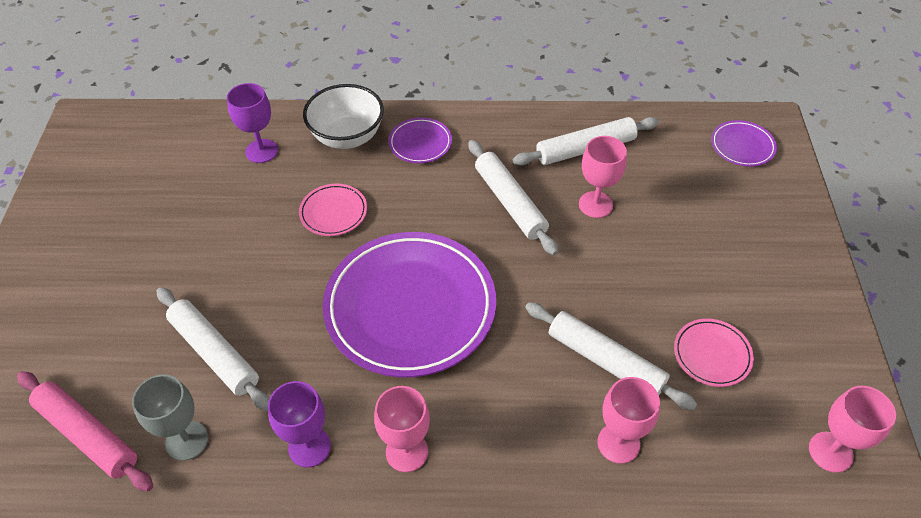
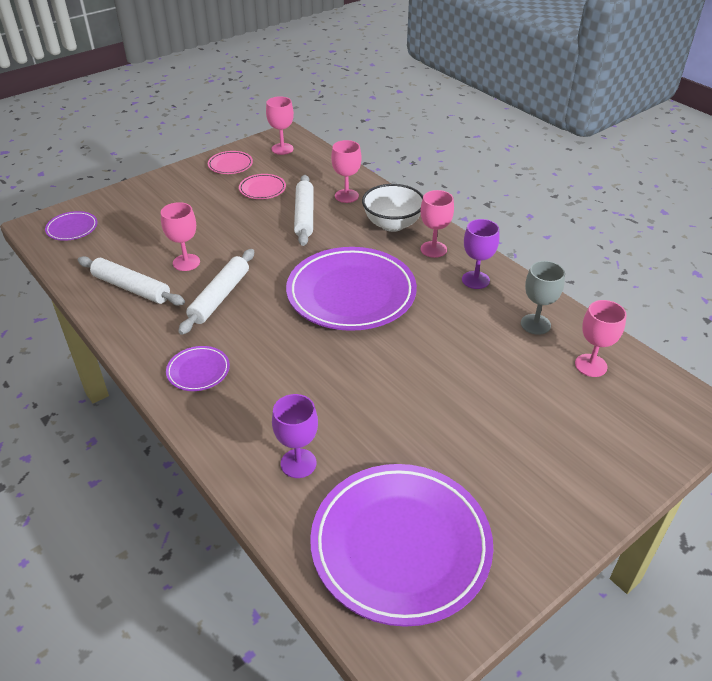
camera: 130 degrees left, 10 degrees down
(88, 435) = (590, 365): pink rolling pin -> pink goblet
(138, 163) = (400, 545): none -> purple plate
(214, 353) = (481, 352): white rolling pin -> none
(333, 212) = (316, 373): pink plate -> pink plate (230, 165)
(347, 137) = (229, 418): white bowl -> white bowl (392, 224)

